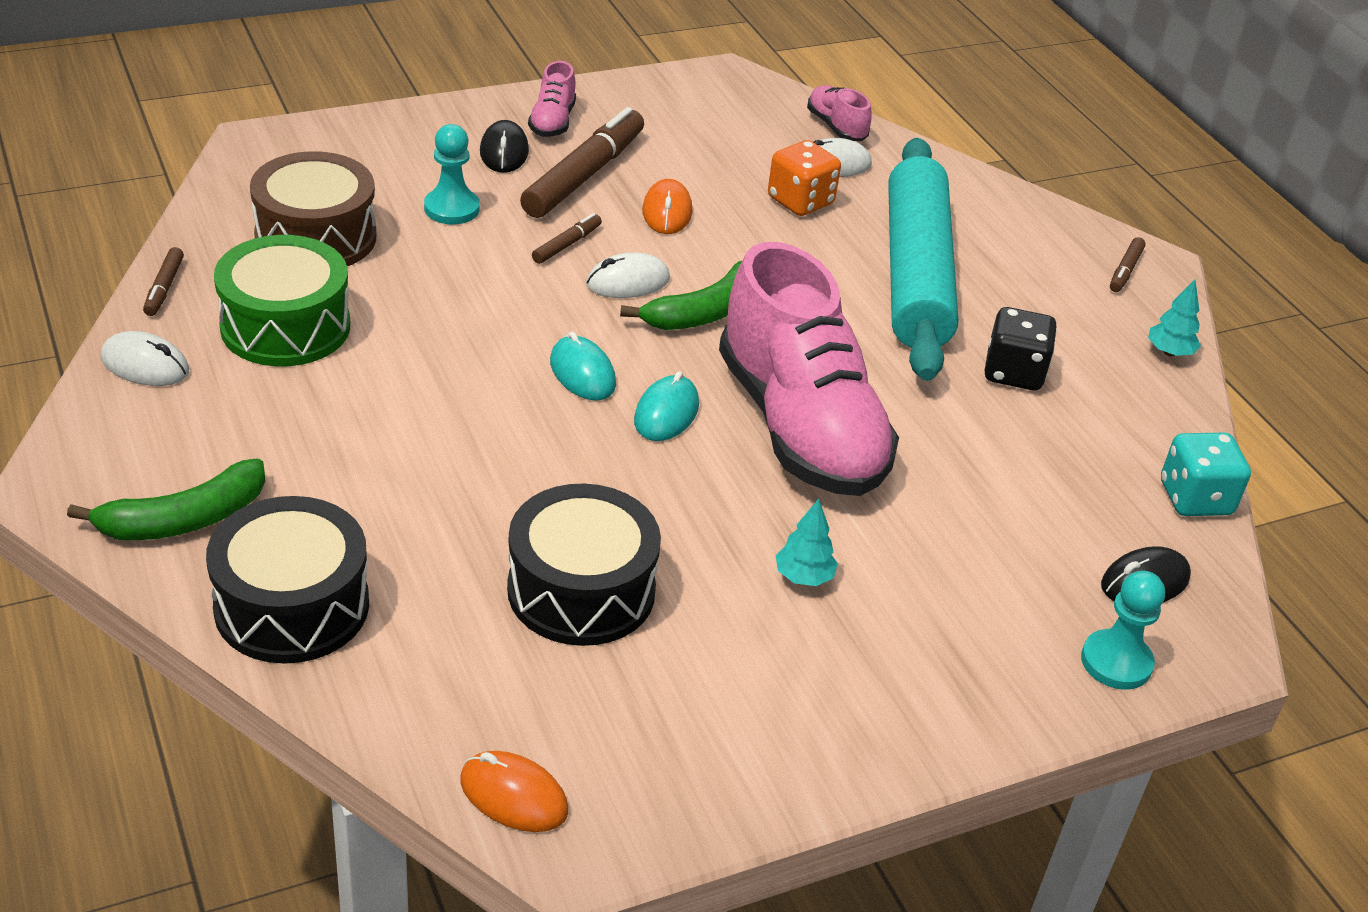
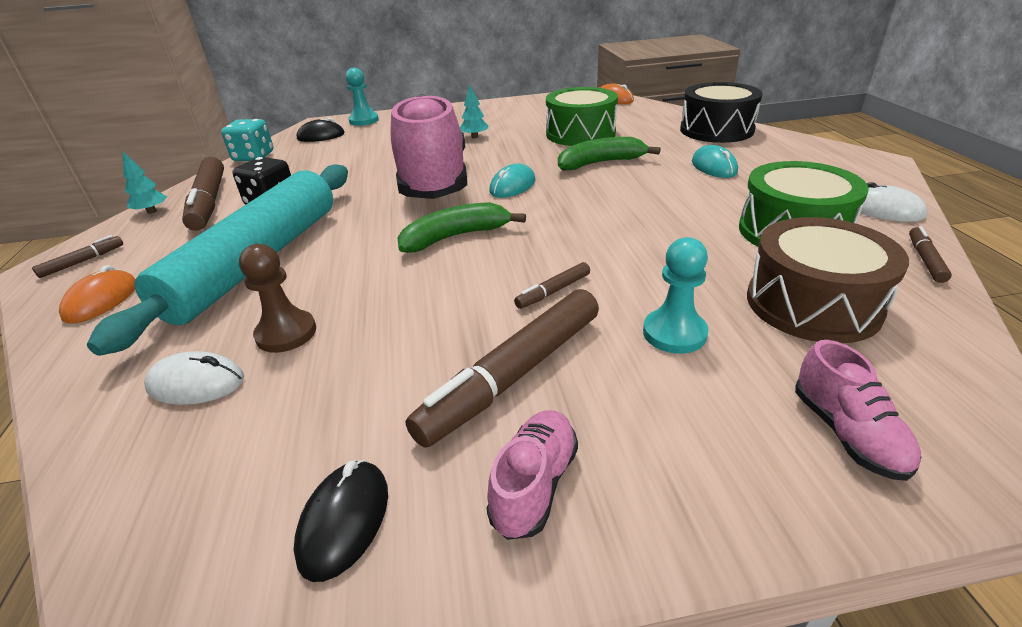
camera: 160 degrees left, 5 degrees down
(183, 519) = (791, 151): green banana -> green banana (600, 163)
(504, 152) = (614, 420): black mouse -> black mouse (344, 521)
(581, 590) = (580, 134): black drum -> green drum
(582, 373) = (561, 204): turquoise mouse -> turquoise mouse (713, 167)
(628, 282) = (507, 259): white mouse -> none
(667, 212) = (438, 324): orange mouse -> orange mouse (102, 301)
(800, 201) = (286, 333): orange dice -> brown pawn
(836, 127) = (117, 454): pink shoe -> pink shoe (847, 433)
(1110, 372) = (209, 202): none -> brown marker

